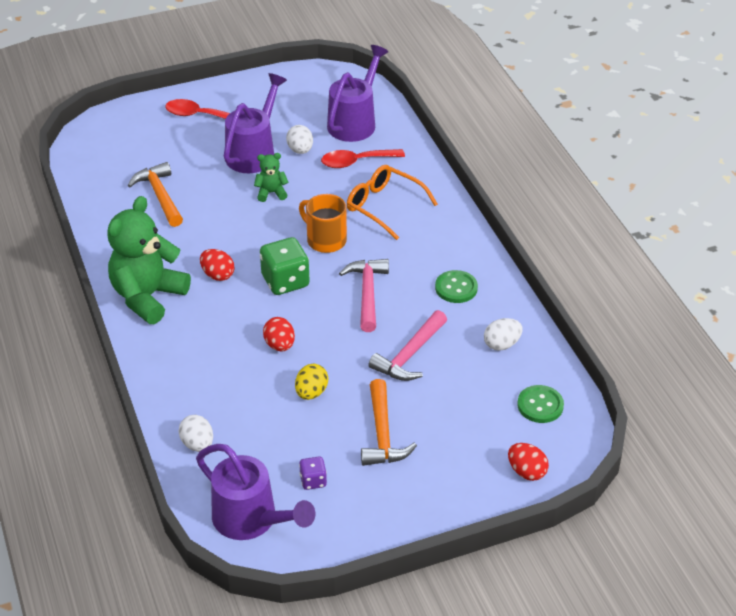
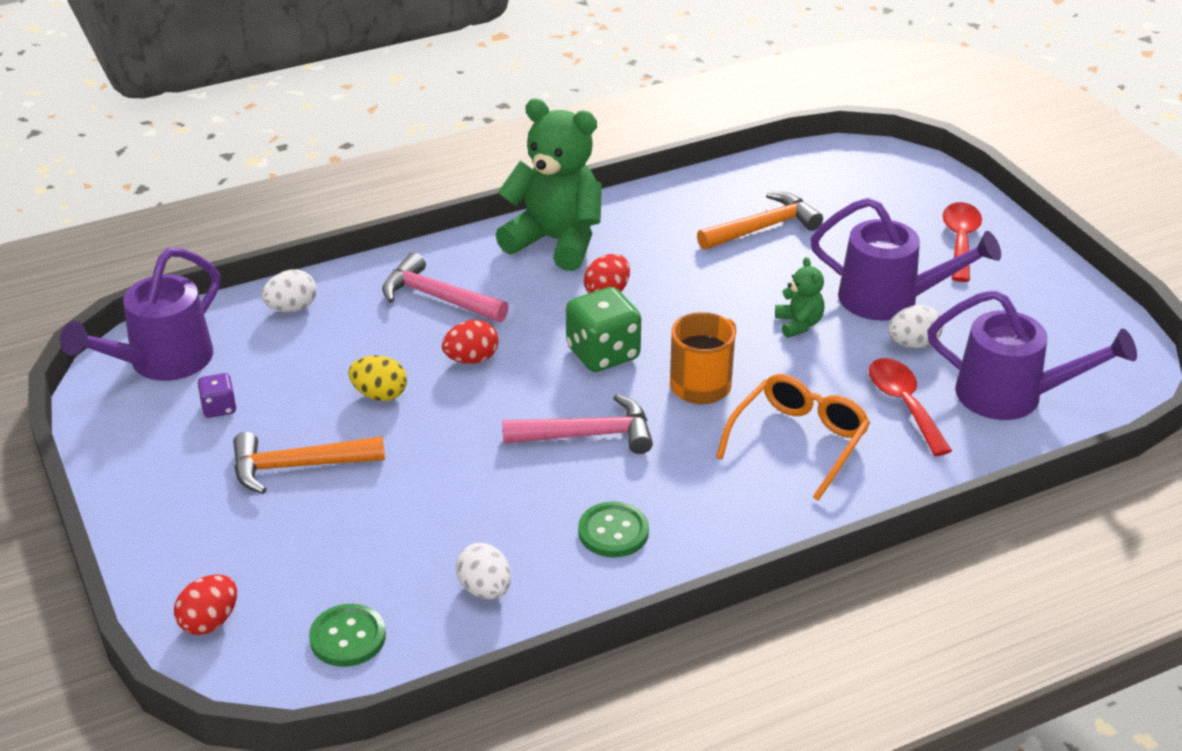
camera: 85 degrees right, 5 degrees down
(410, 355) = (457, 486): pink hammer -> pink hammer (438, 298)

